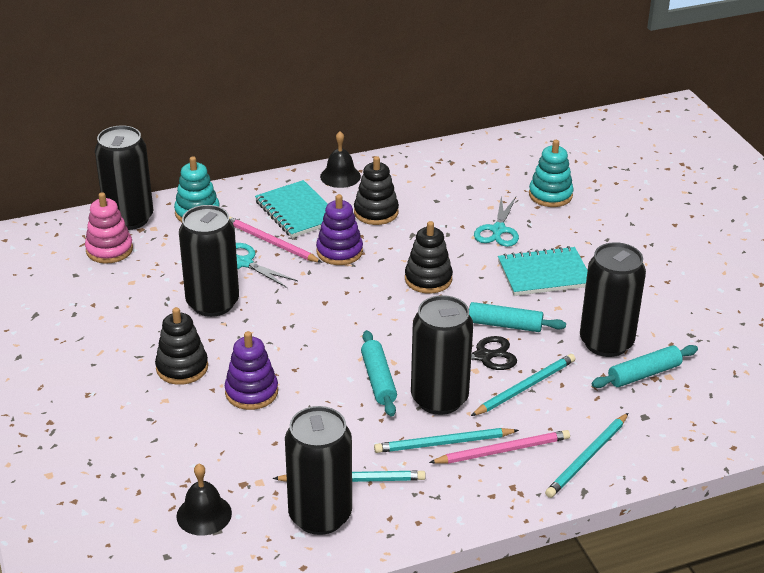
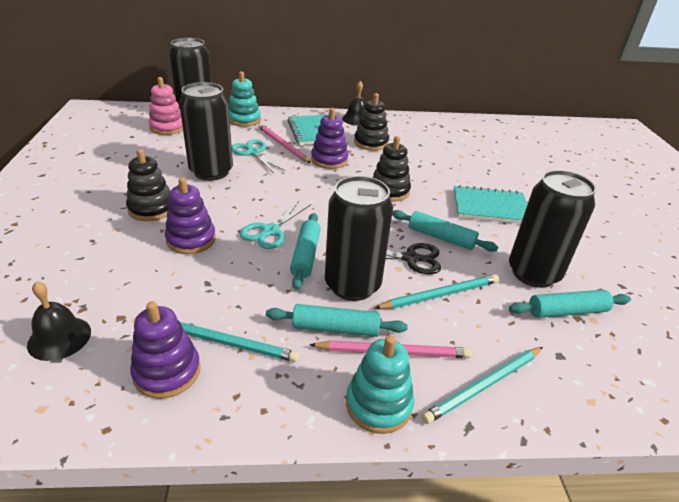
camera: 15 degrees right, 0 degrees up
(320, 516) = (167, 372): black can -> purple stacking toy
(443, 443) = (335, 328): turquoise pencil -> turquoise rolling pin
(498, 230) = (461, 171): turquoise scissors -> turquoise scissors (270, 231)
(550, 195) = (512, 158): turquoise stacking toy -> turquoise stacking toy (378, 404)

